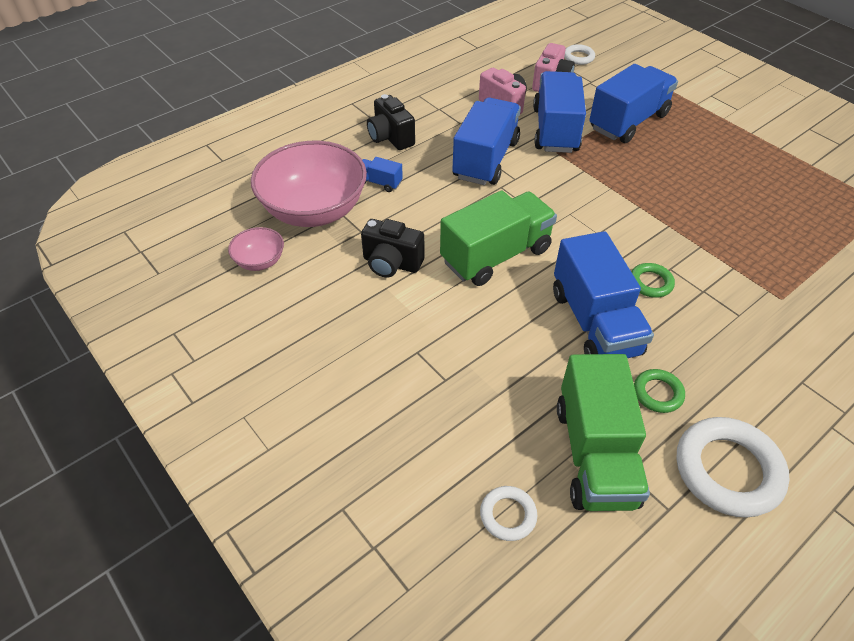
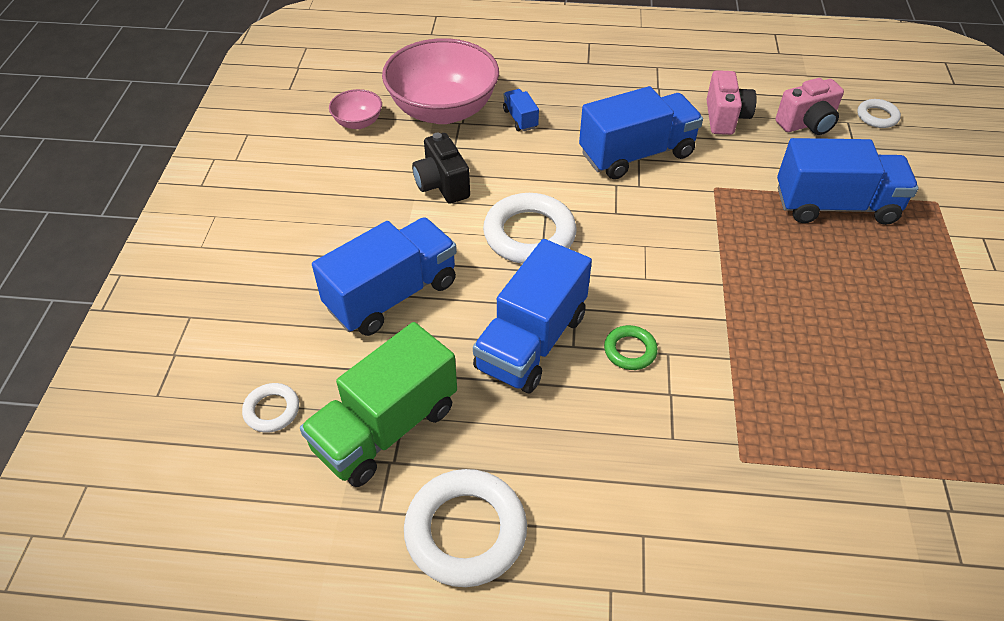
camera: 45 degrees right, 0 degrees up
(390, 138) = (580, 89): black camera -> none
(496, 255) = (529, 234): green truck -> white ring
(555, 130) = (743, 168): blue truck -> blue truck (392, 295)
(657, 393) = (499, 432): green ring -> none

